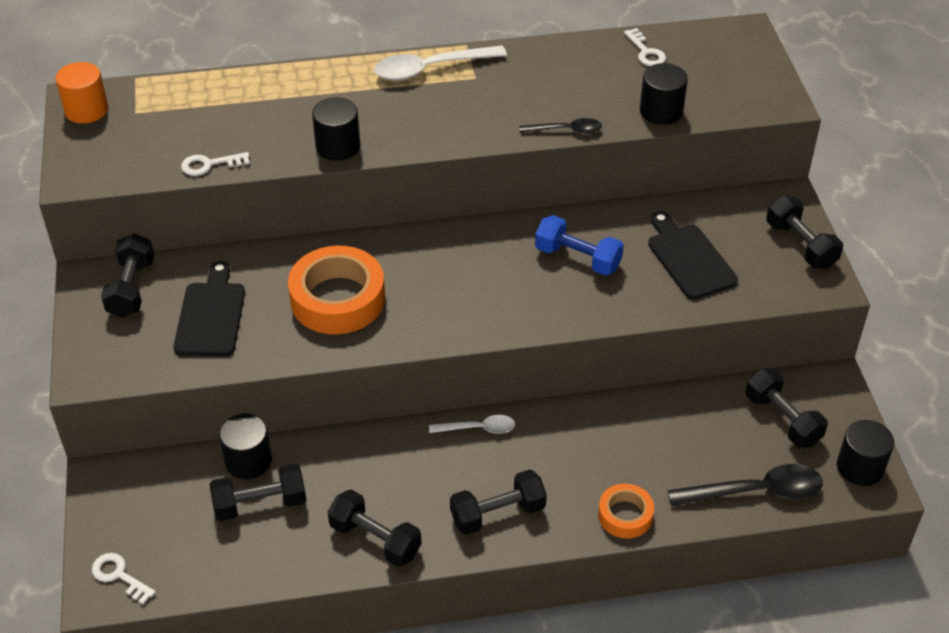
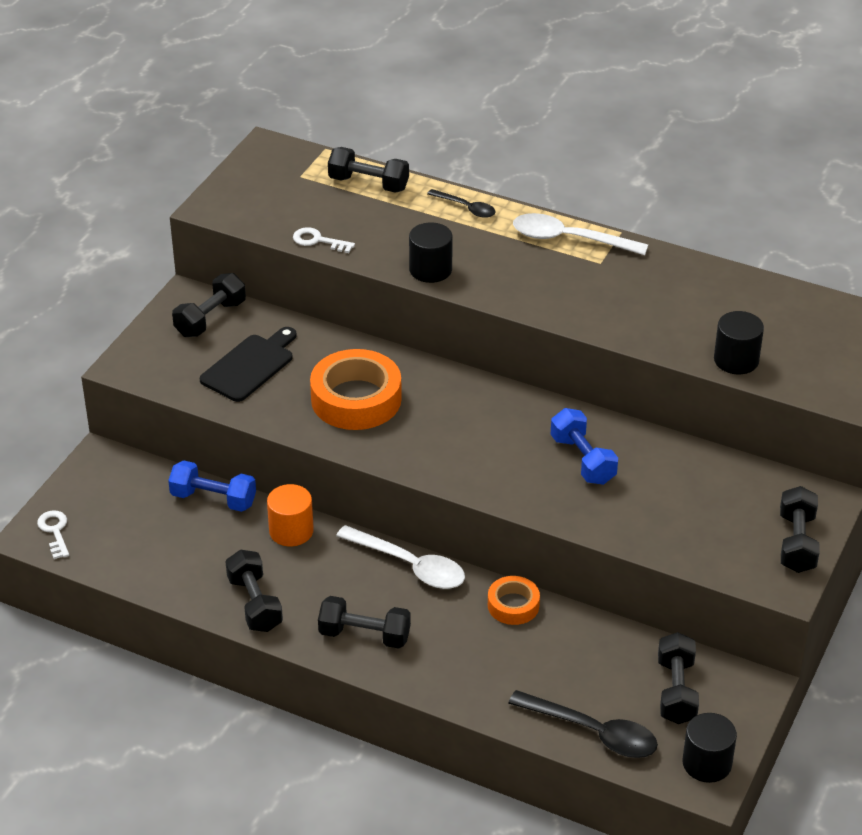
camera: 35 degrees right, 5 degrees down
(86, 110) = (266, 159): orange cylinder -> orange cylinder (291, 531)
(248, 461) = (213, 499): black cylinder -> blue dumbbell
(260, 504) = (194, 534): black dumbbell -> black dumbbell (368, 184)
(478, 428) = (410, 565): white spoon -> white spoon, size x1.73
(566, 130) = (634, 339): black spoon -> black spoon (466, 208)
(625, 515) = (465, 690): orange tape -> orange tape (513, 605)
(646, 52) = (777, 304): white key -> none
(689, 258) = (681, 505): black cutting board -> none

